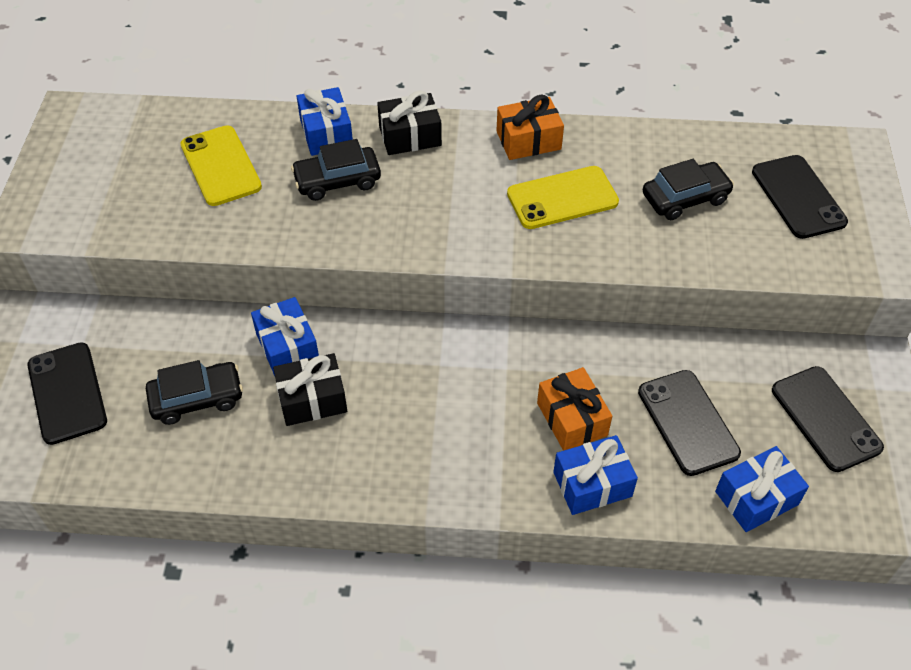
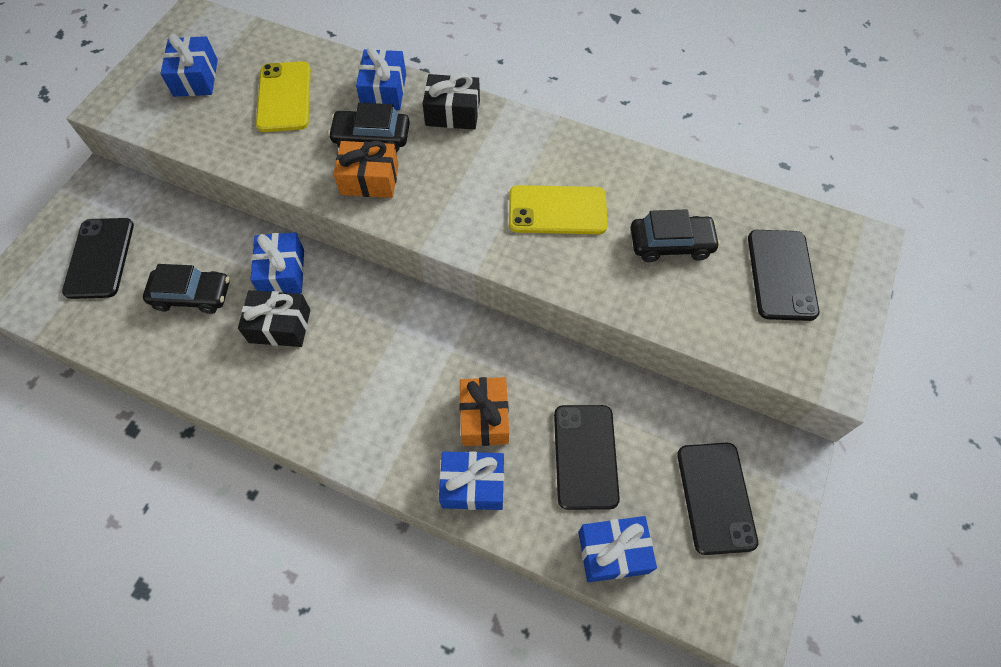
camera: 20 degrees right, 10 degrees up
(109, 172) = (195, 78): none -> blue gift
(528, 140) = (554, 146): orange gift -> orange gift (369, 180)

